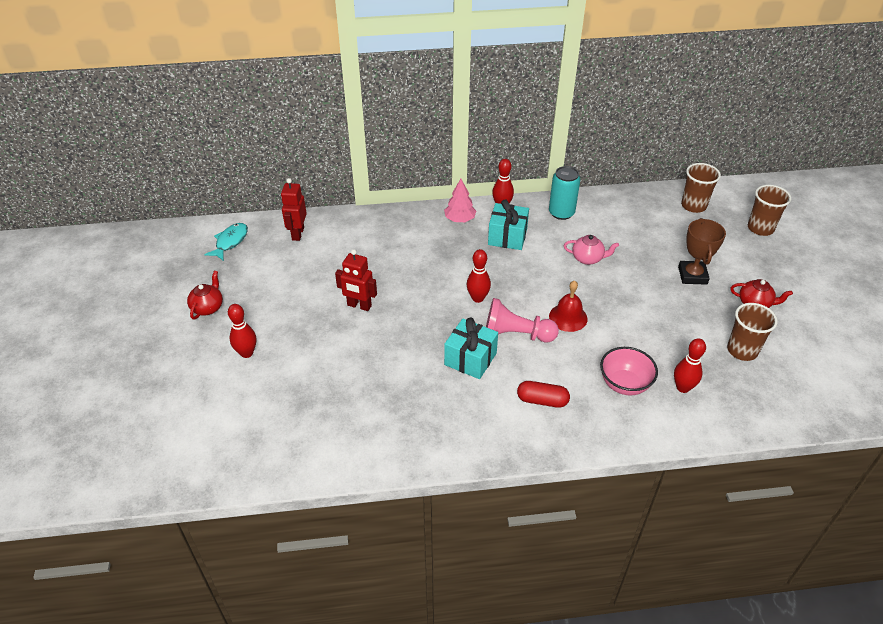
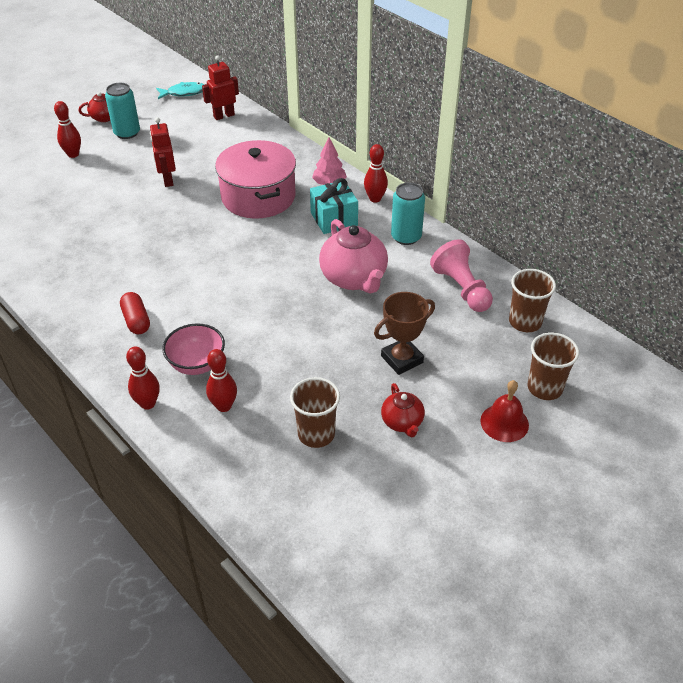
camera: 55 degrees right, 0 degrees up
(253, 303) = (127, 133): none -> turquoise can
(439, 263) = (258, 196): none -> pink pot
(470, 359) = (154, 261): turquoise gift -> none
(478, 298) = (233, 235): red bowling pin -> red bowling pin (148, 403)
(516, 334) = (206, 274): pink pawn -> pink pawn (461, 288)
(568, 317) = (257, 297): red bell -> red bell (504, 422)
(588, 258) = (354, 279): pink teapot -> pink teapot, size x1.84

